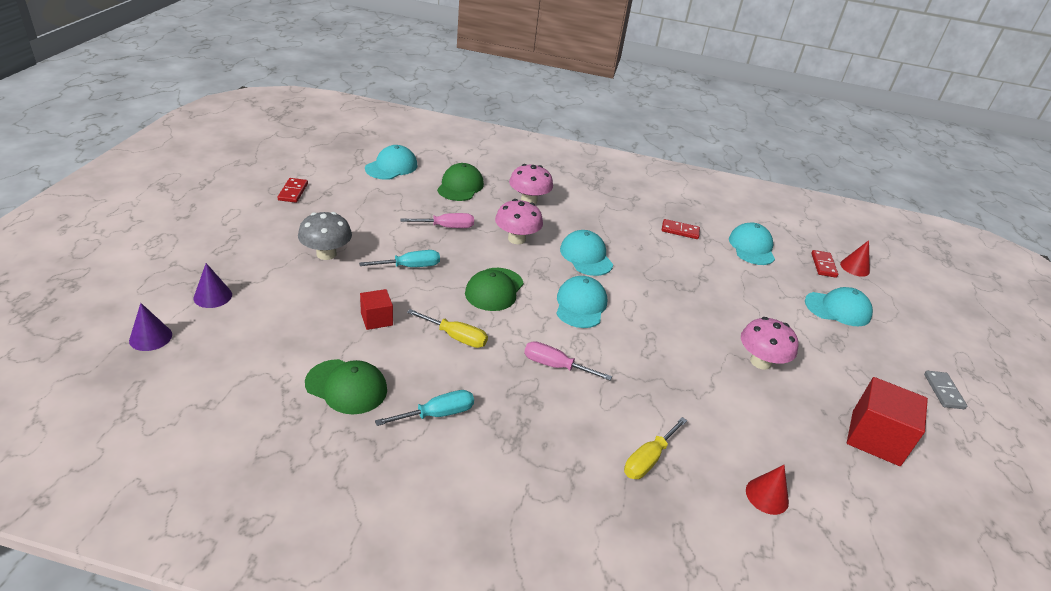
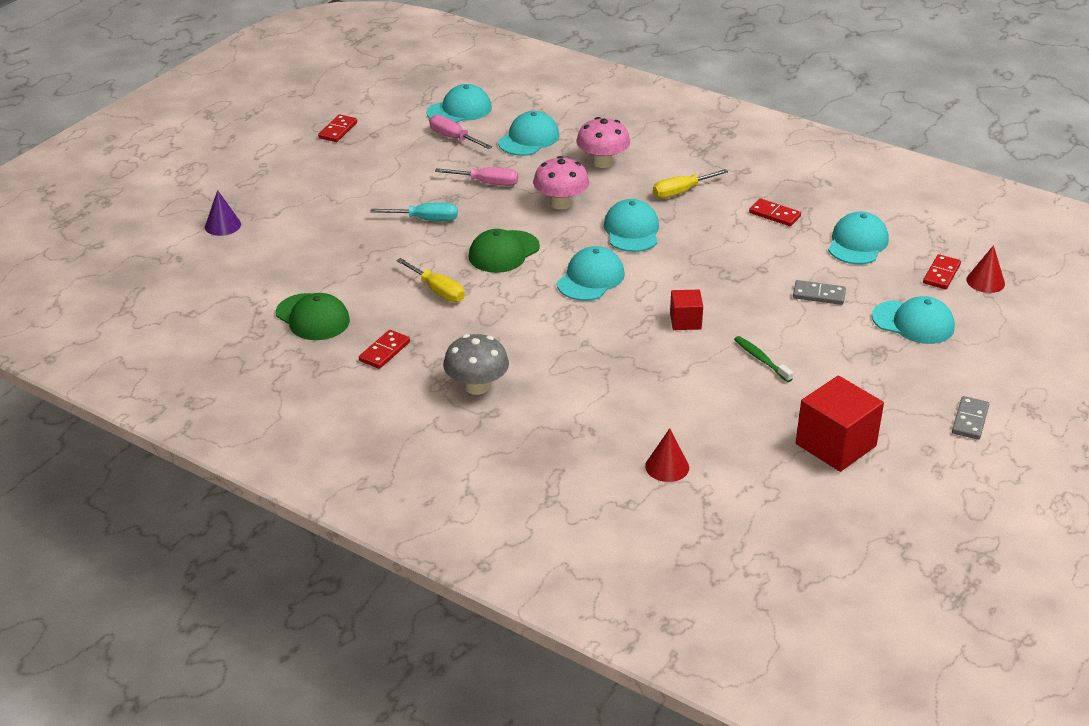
camera: 25 degrees right, 0 degrees up
(150, 337) = (159, 254): purple cone -> none
(326, 254) = (345, 198): grey mushroom -> grey mushroom (476, 386)
(376, 319) = (367, 265): red cube -> red cube (685, 321)
(437, 414) = (384, 351): turquoise screwdriver -> red domino
(460, 186) = (529, 139): green cap -> turquoise cap
(555, 366) = (524, 330): pink screwdriver -> pink screwdriver (453, 138)
(648, 459) = (566, 419): yellow screwdriver -> yellow screwdriver (681, 192)
(758, 295) = (819, 295): none -> grey domino
(760, 362) = (761, 359): pink mushroom -> green toothbrush

